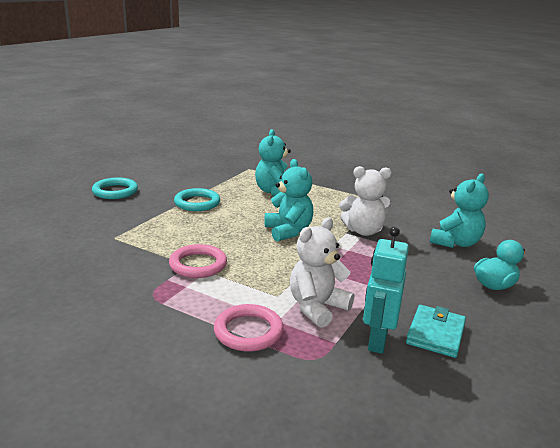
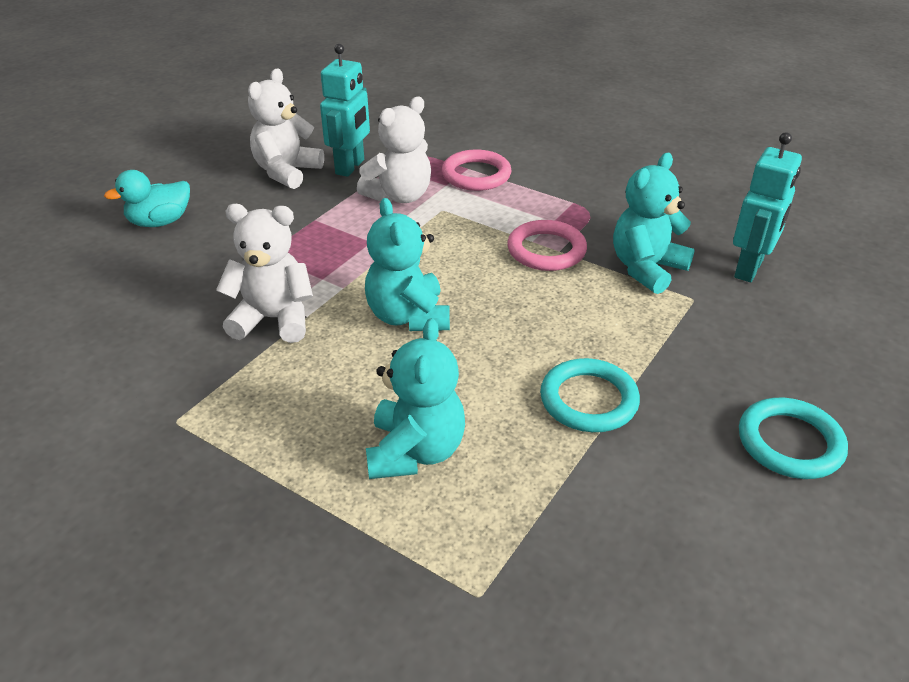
camera: 175 degrees left, 15 degrees up
(60, 252) = (749, 269): none -> turquoise robot
(435, 334) = (287, 172): turquoise wallet -> white teddy bear
(455, 243) = (134, 293): turquoise teddy bear -> turquoise teddy bear (646, 269)

